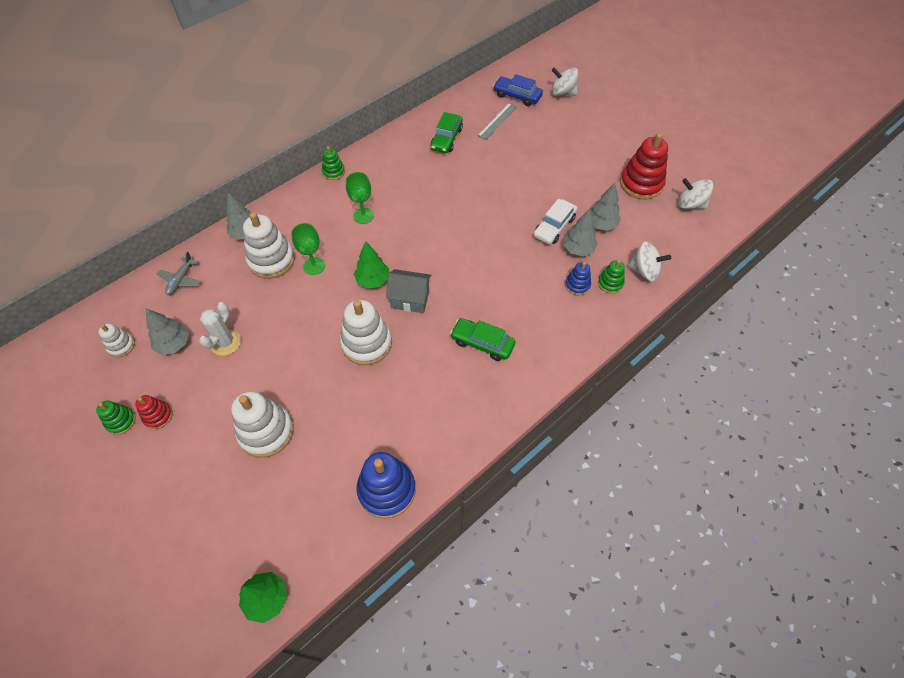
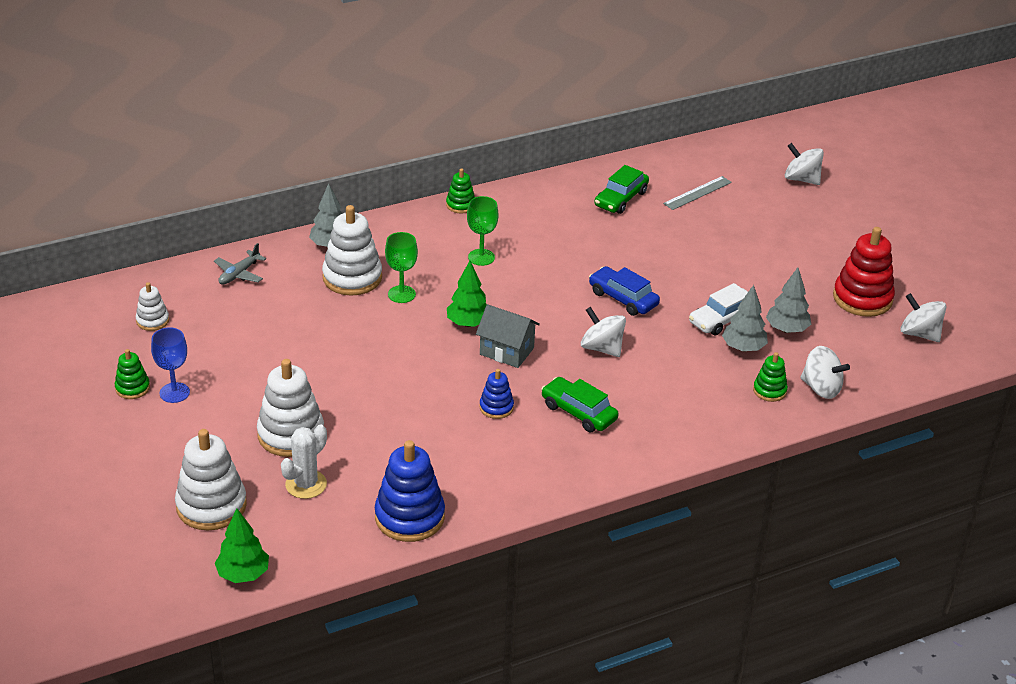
camera: 15 degrees right, 20 degrees down
(158, 416) = (174, 393): red stacking toy -> blue goblet
(174, 344) = (212, 332): grey tree -> none
(225, 342) = (272, 344): white cactus -> white cactus (306, 484)
(366, 343) = (437, 381): white stacking toy -> white stacking toy (211, 506)
(478, 277) = (602, 348): none -> white spinning top
(517, 96) = (736, 171): blue car -> blue car (623, 298)
(577, 285) = (725, 383): blue stacking toy -> blue stacking toy (496, 407)

